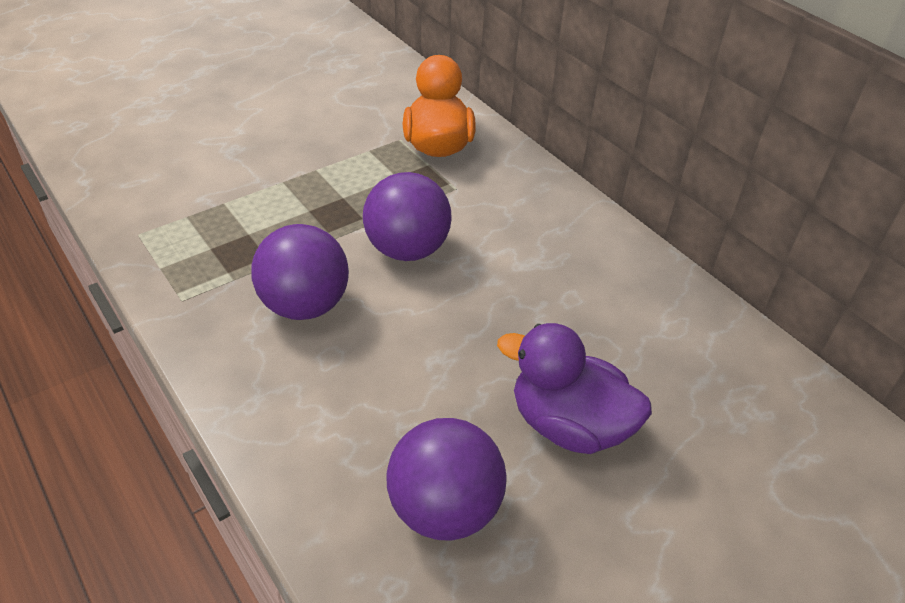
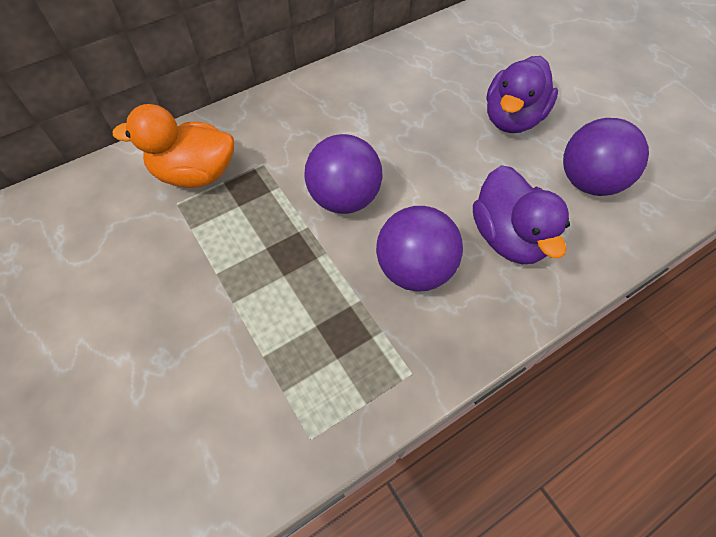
camera: 85 degrees left, 15 degrees up
(344, 396) = (508, 237): none -> purple duck

